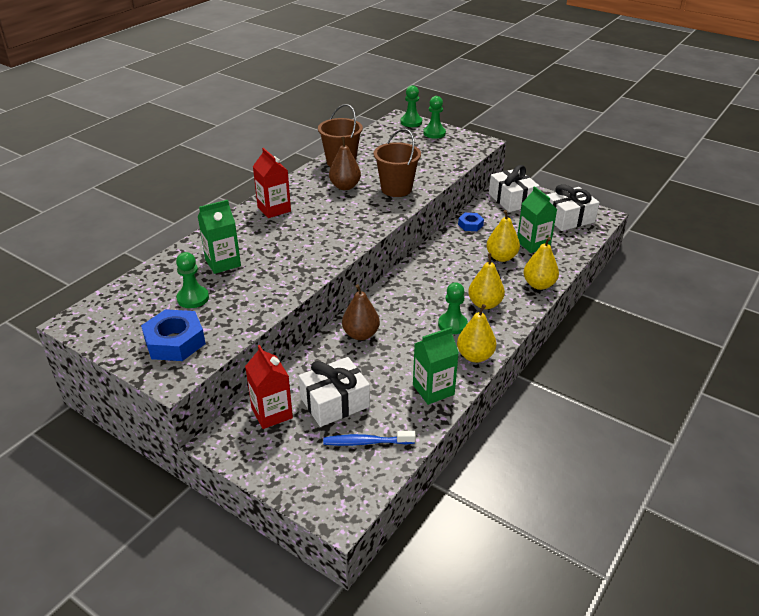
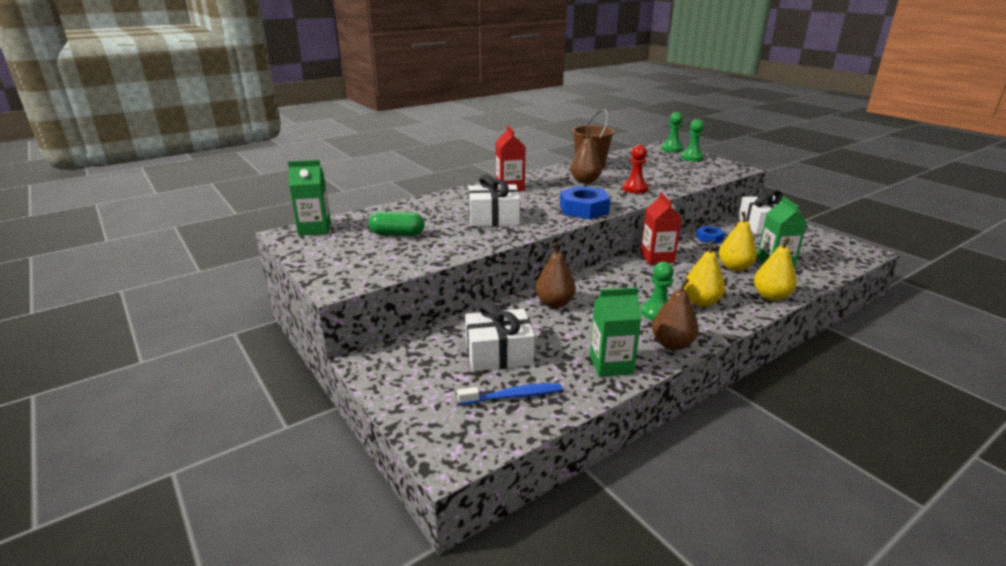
camera: 20 degrees right, 10 degrees down
(175, 342) = (359, 260): blue nut -> blue nut (583, 209)
(193, 298) = (397, 234): green pawn -> green capsule
(223, 263) = (440, 215): green carton -> green carton (315, 229)
(272, 413) = (431, 349): red carton -> red carton (657, 258)
(366, 442) = (513, 396): blue toothbrush -> blue toothbrush turned 150 degrees clockwise
(396, 189) = (635, 188): brown bucket -> red pawn
(475, 356) = (672, 344): yellow pear -> brown pear
(568, 218) = (823, 248): white gift -> white gift (493, 218)

